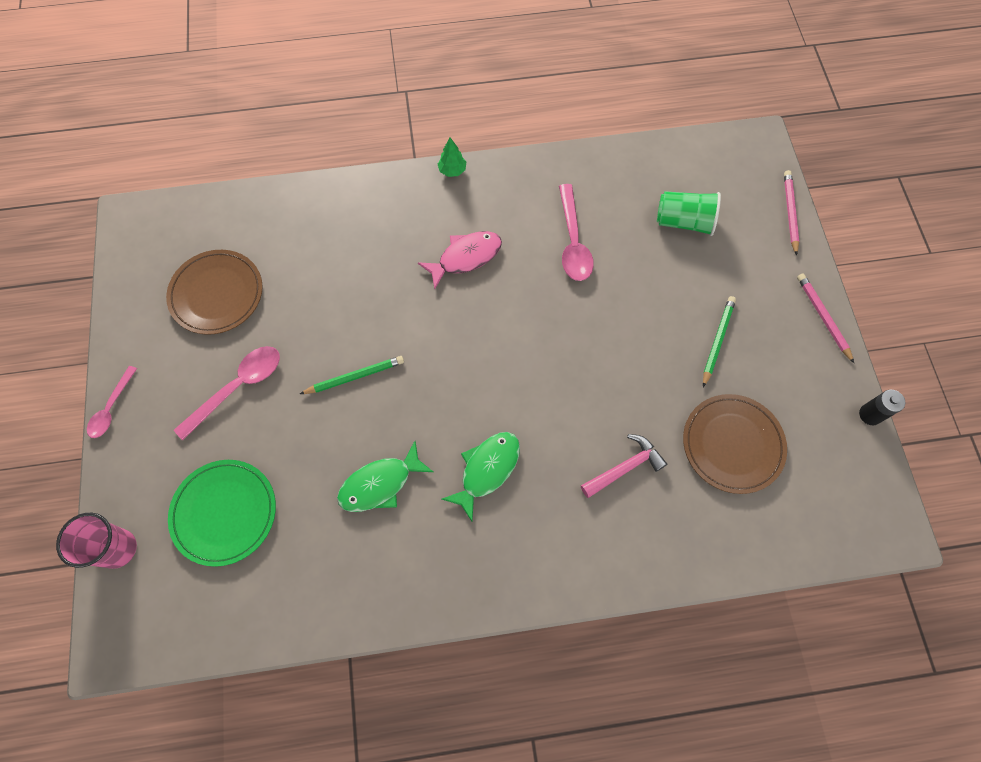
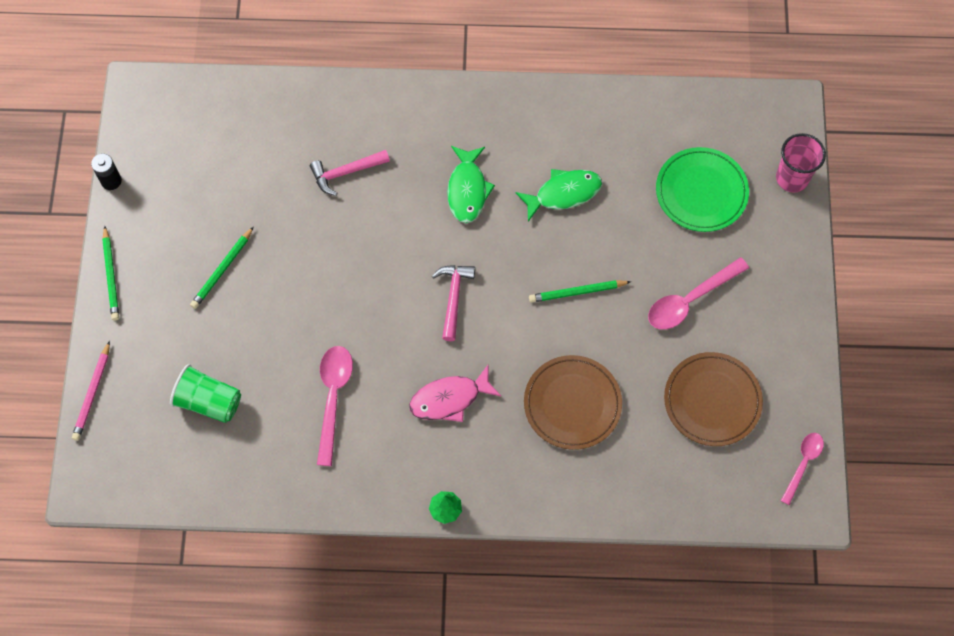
camera: 170 degrees left, 0 degrees up
(111, 408) = (809, 300): pink spoon -> pink spoon (803, 464)
(480, 350) = (453, 298): none -> pink hammer
(487, 470) = (467, 190): green fish -> green fish turned 45 degrees counterclockwise
(732, 444) = (245, 176): brown plate -> brown plate (572, 404)
(823, 317) = (111, 276): pink pencil -> green pencil

